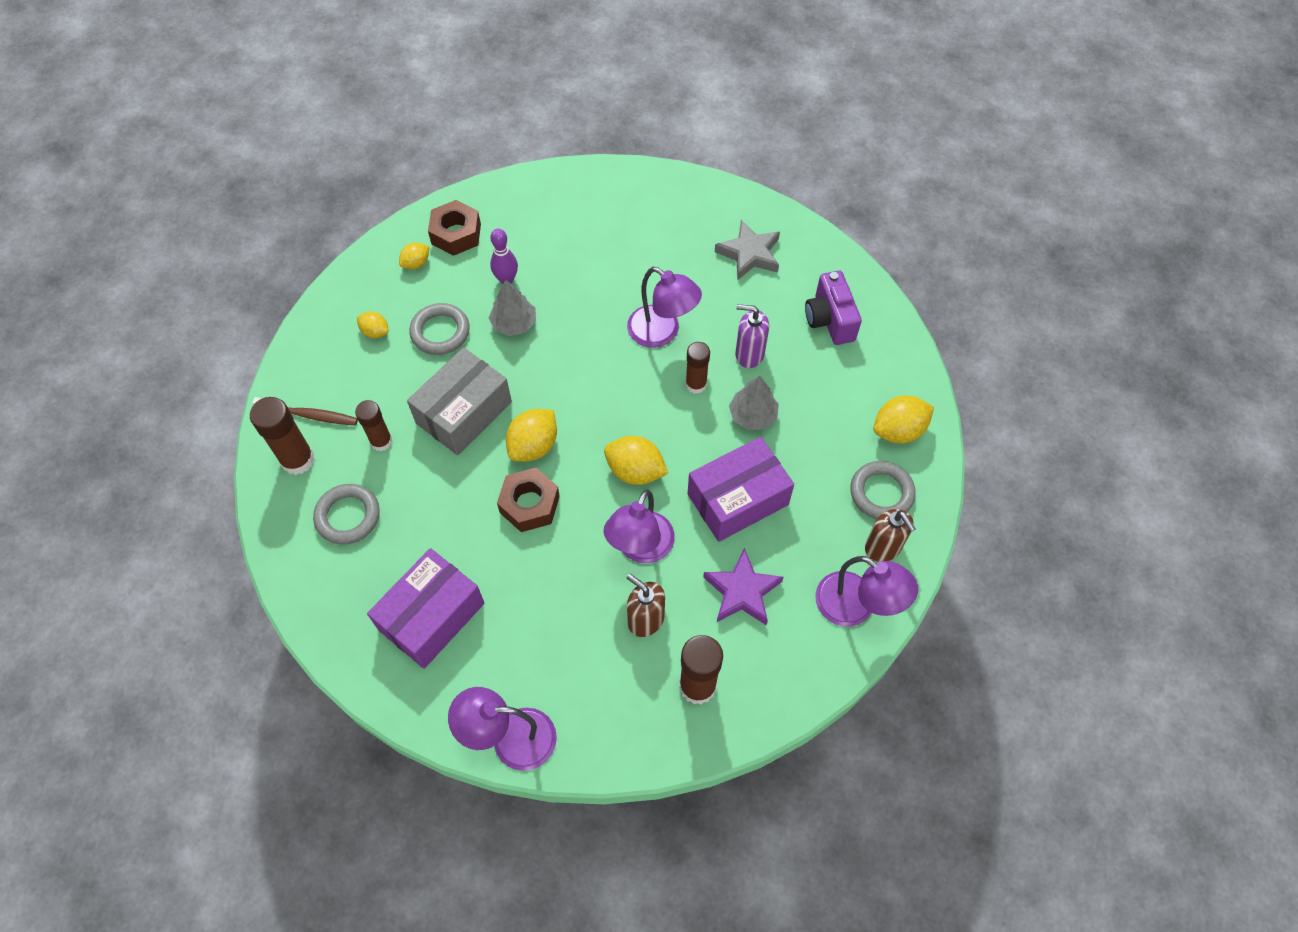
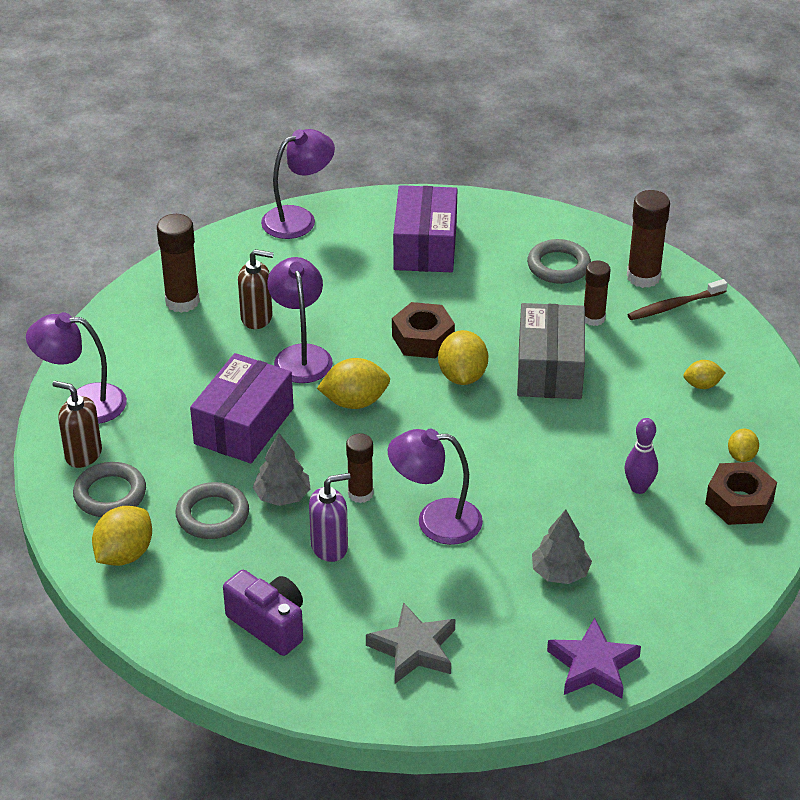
camera: 145 degrees right, 20 degrees down
(440, 332) = (645, 414): grey ring -> grey ring (212, 515)
(514, 323) = (587, 455): grey tree -> grey tree (560, 572)
(742, 591) = (190, 369): purple star -> purple star (593, 665)

